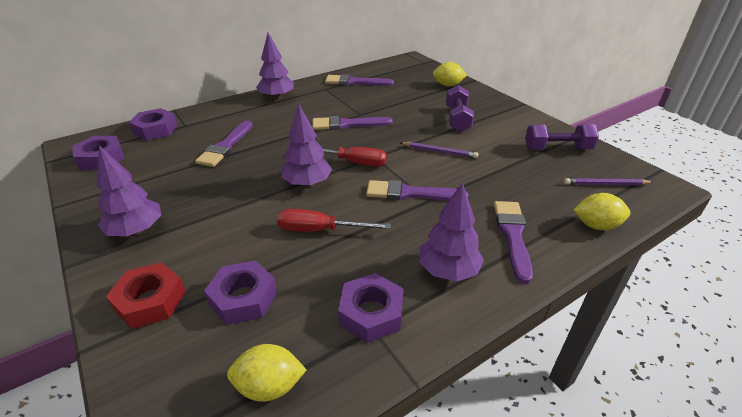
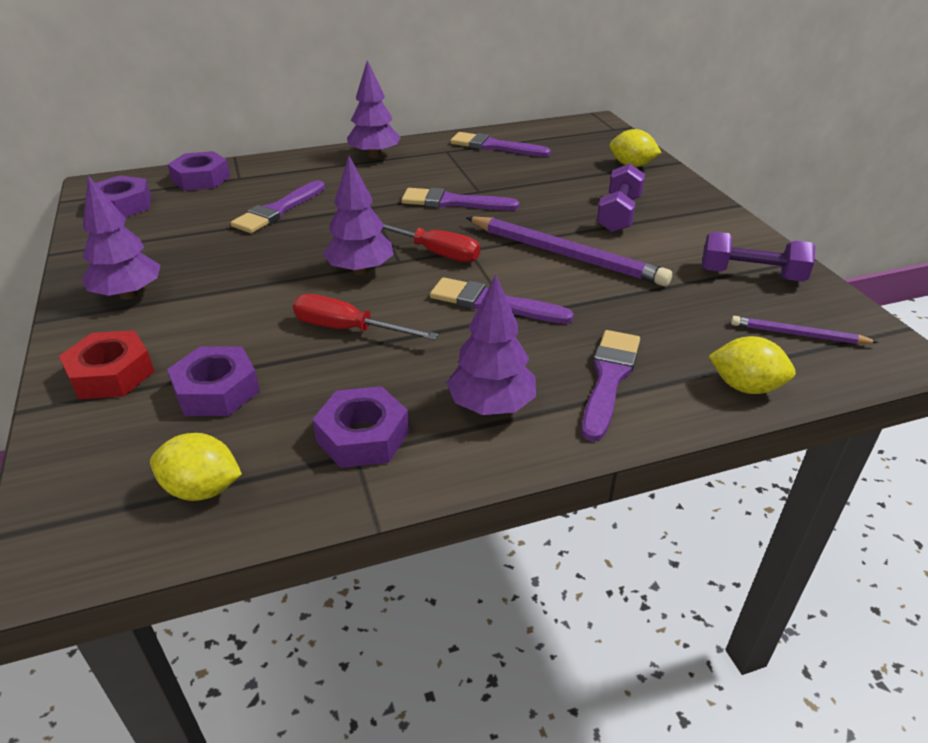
camera: 15 degrees right, 0 degrees up
(439, 151) = (565, 255): purple pencil -> purple pencil, size x1.92

